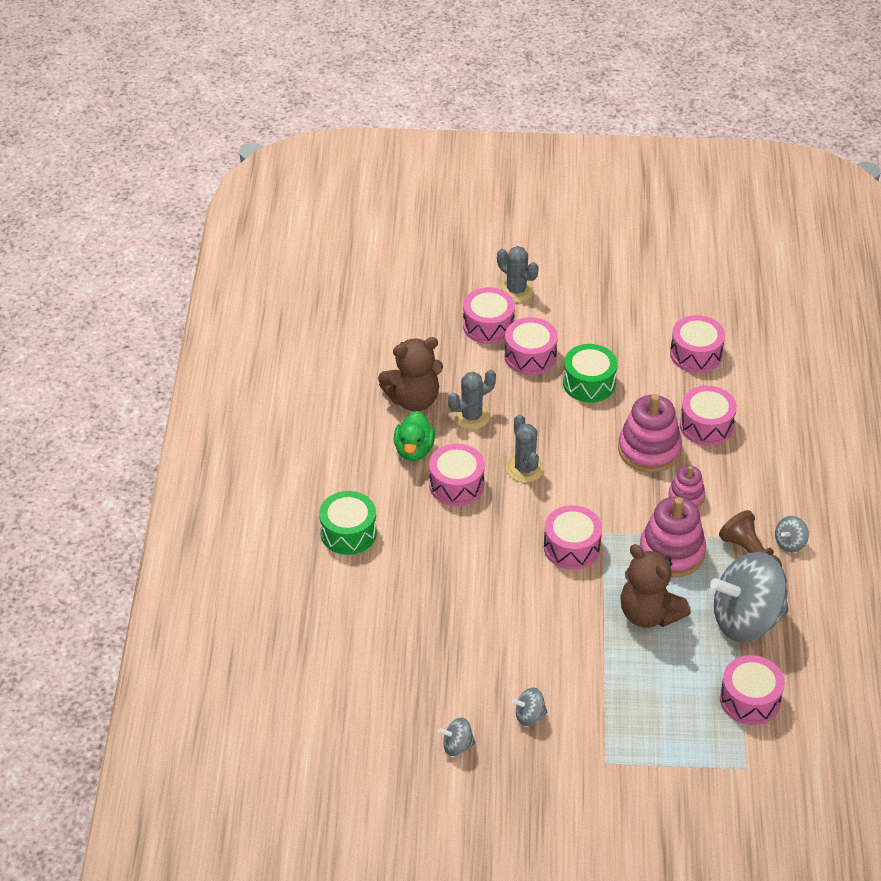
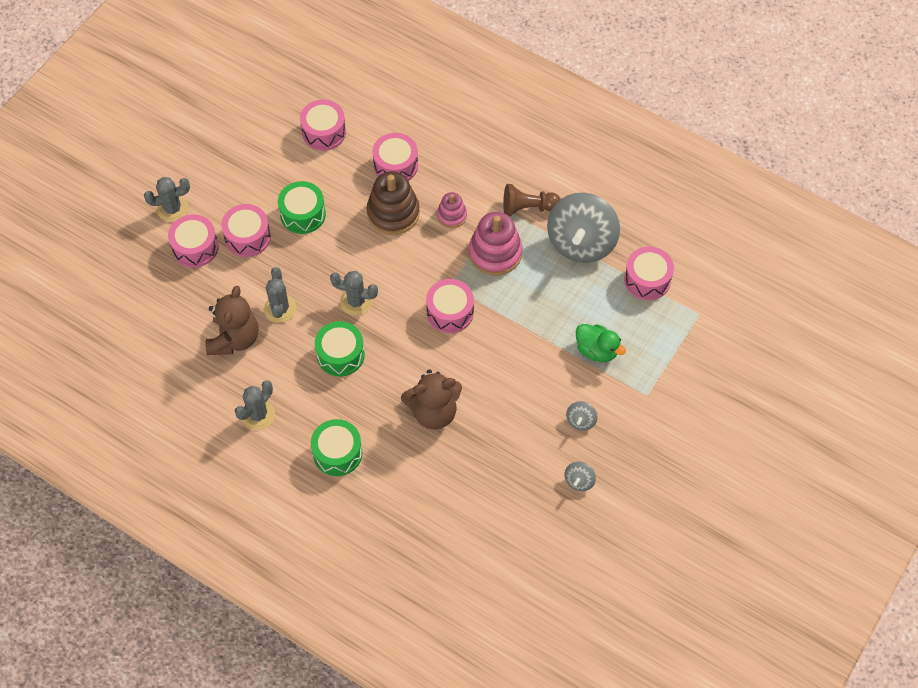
camera: 60 degrees left, 15 degrees up
(346, 455) = (258, 415): none -> grey cactus
(414, 450) = (286, 365): green duck -> green duck (596, 350)
(456, 485) = (340, 355): pink drum -> green drum
(649, 449) = (393, 213): pink stacking toy -> brown stacking toy
(649, 614) = (539, 297): brown teddy bear -> brown teddy bear (433, 412)
(790, 543) = (533, 179): grey spinning top -> none

